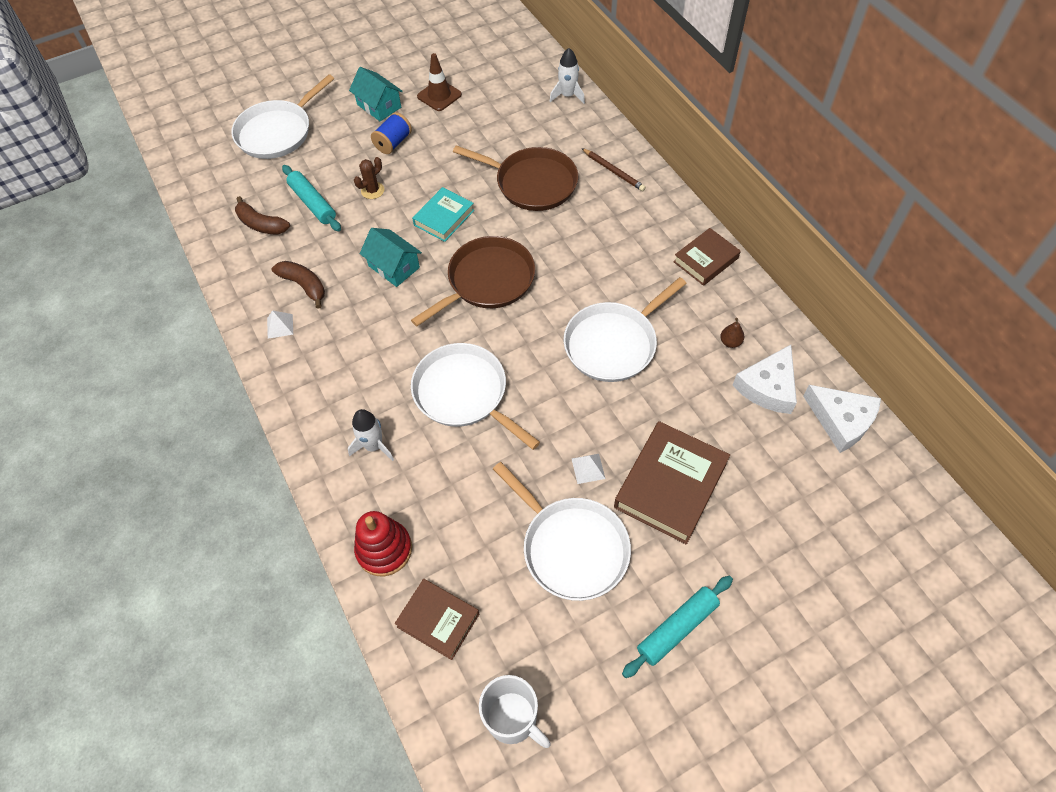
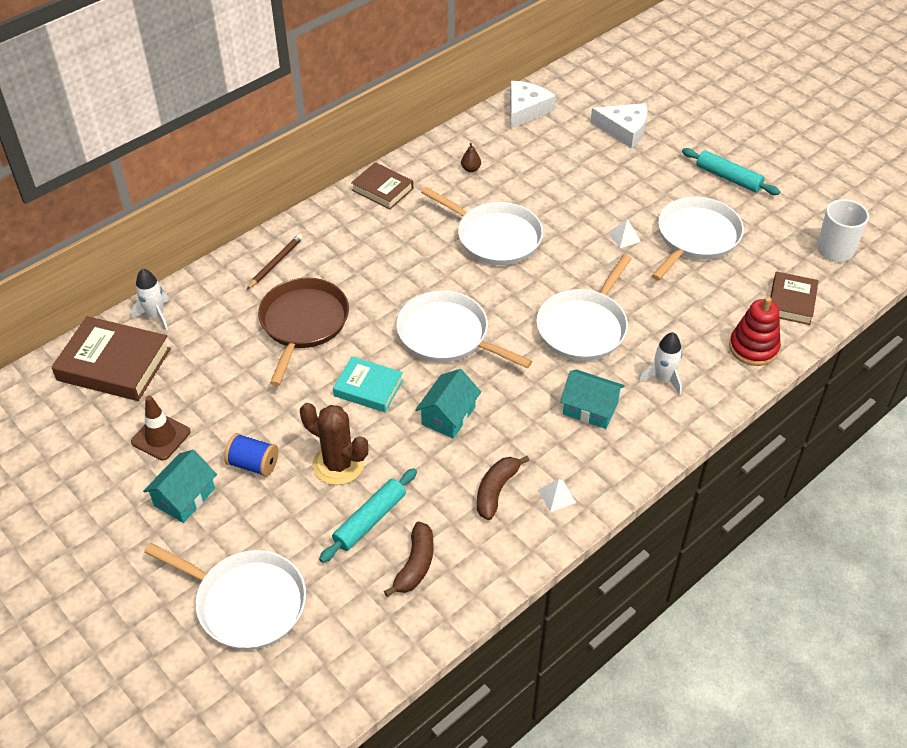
camera: 105 degrees left, 10 degrees down
(361, 373) = (590, 408): none -> turquoise house
(372, 190) = (338, 464): brown cactus -> brown cactus, size x1.78
(487, 281) = (447, 335): brown pan -> white pan
(670, 485) = (619, 191): brown book -> brown book (114, 364)
(768, 387) = (508, 146): white cheese -> white cheese (624, 130)

